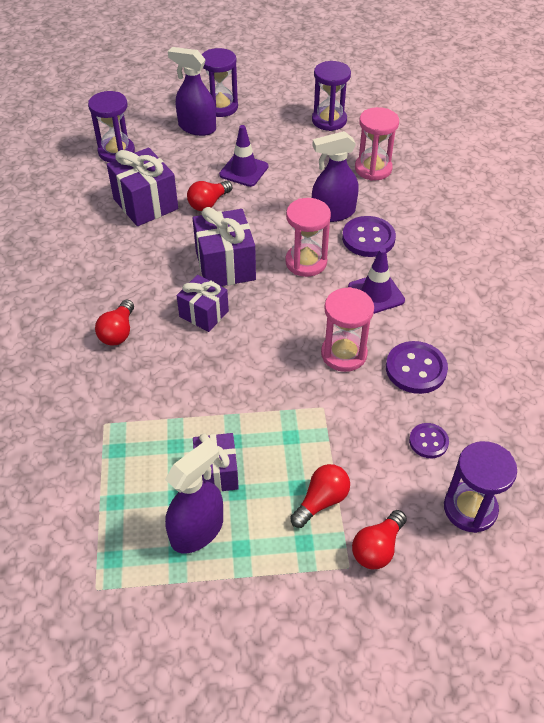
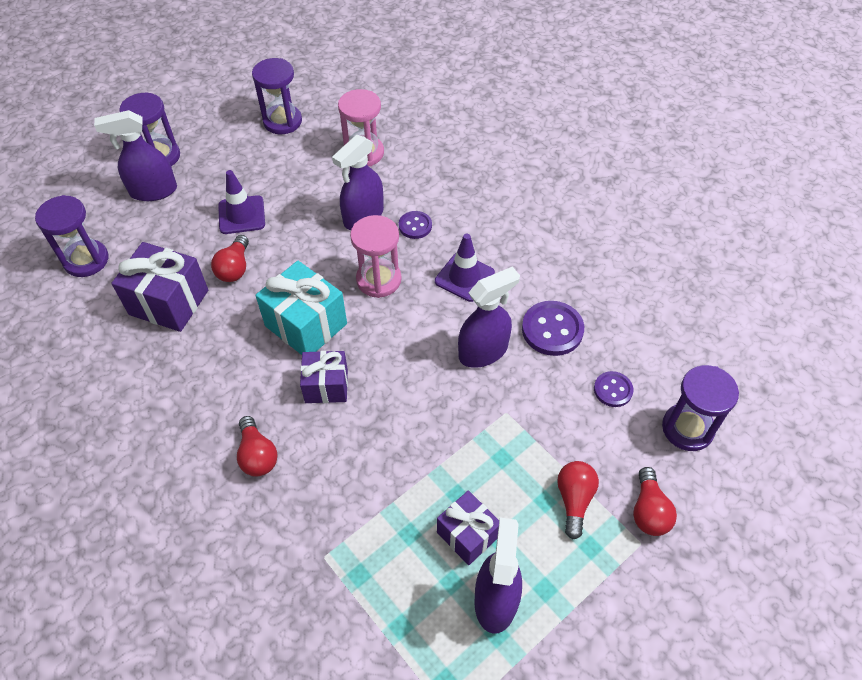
camera: 35 degrees left, 5 degrees up
(225, 265) = (306, 325): purple gift -> turquoise gift
(344, 354) = (483, 351): pink hourglass -> purple spray bottle
(368, 238) = (415, 226): purple button -> purple button, size x0.60

